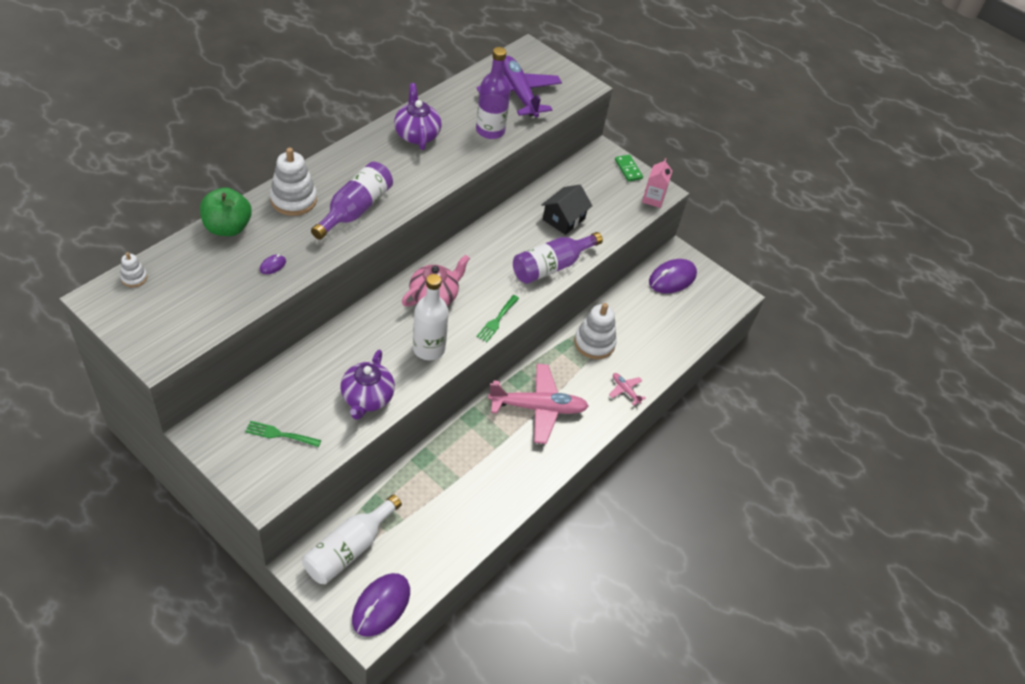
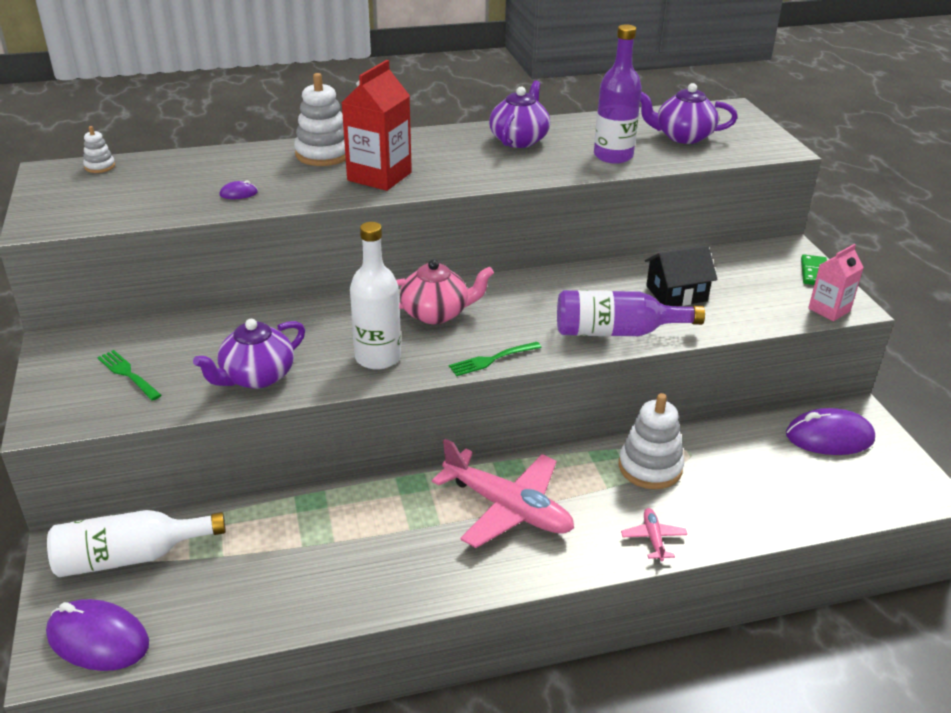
camera: 40 degrees right, 15 degrees down
(227, 227) = (232, 156): green apple -> none
(355, 209) = (379, 176): purple bottle -> red carton
(381, 606) = (98, 639): purple mouse -> purple mouse turned 45 degrees clockwise
(519, 93) = (683, 137): purple plane -> purple teapot

